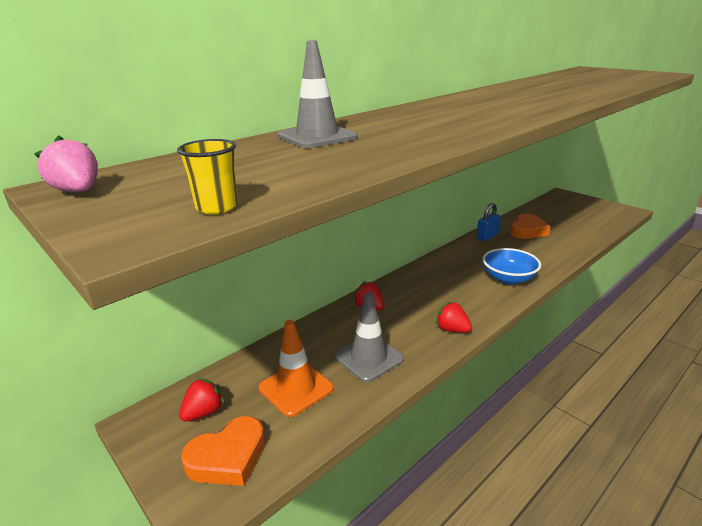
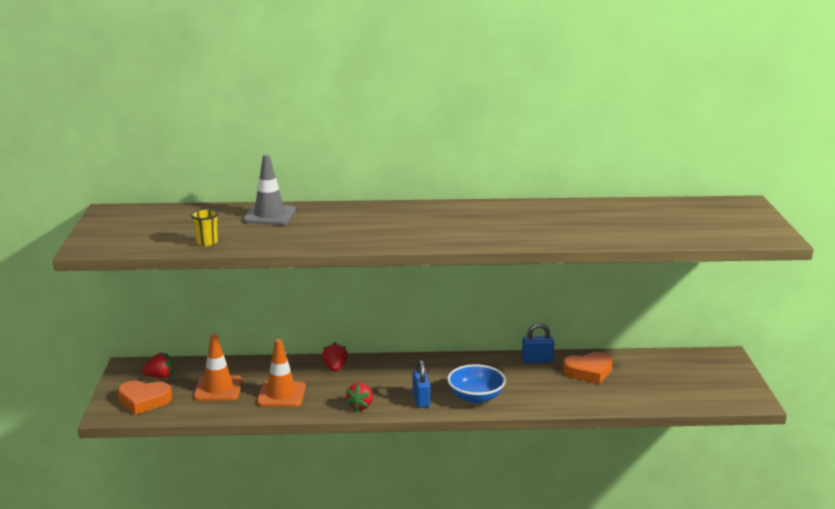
camera: 40 degrees right, 5 degrees down
(78, 192) = (108, 216): pink strawberry -> none
(217, 207) = (134, 245): yellow cup -> yellow cup (207, 242)
(368, 358) = (281, 394): grey traffic cone -> orange traffic cone
(452, 330) = (361, 406): red strawberry -> red strawberry turned 150 degrees counterclockwise
(481, 300) = (421, 400): none -> blue padlock

